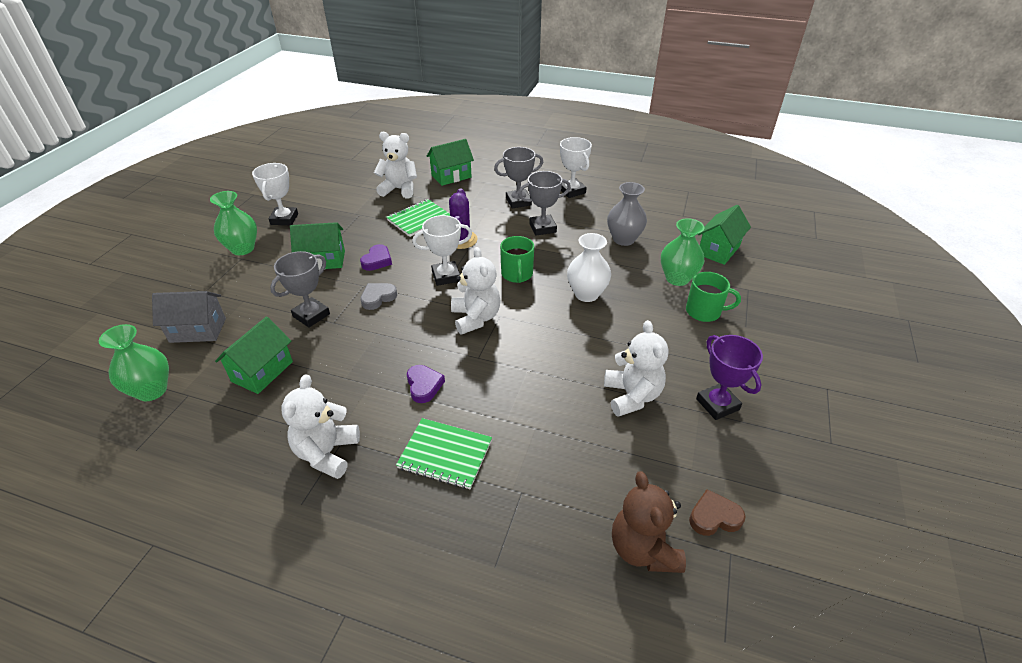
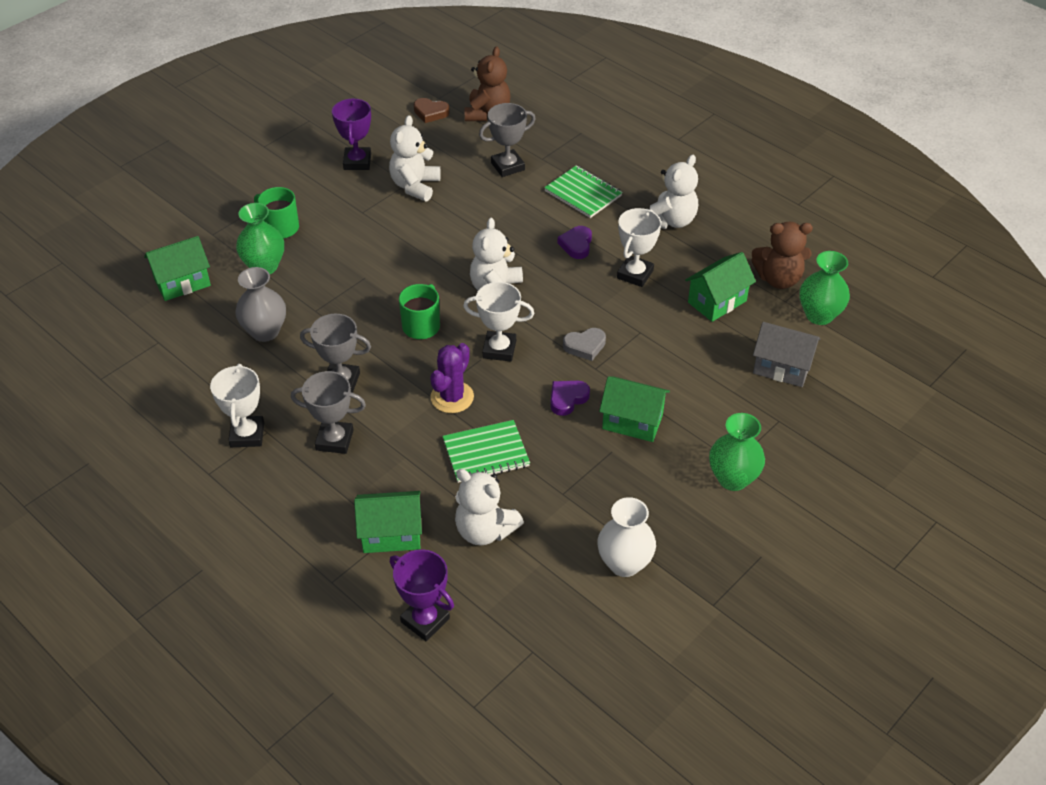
camera: 155 degrees left, 5 degrees up
(193, 418) = (778, 279): none -> brown teddy bear
(284, 219) = (671, 521): white trophy -> white trophy (635, 274)
(311, 315) = (661, 347): grey trophy -> grey trophy (507, 166)
(411, 156) = (425, 620): none -> purple trophy
(586, 294) = (370, 280): white vase -> white vase (624, 563)

